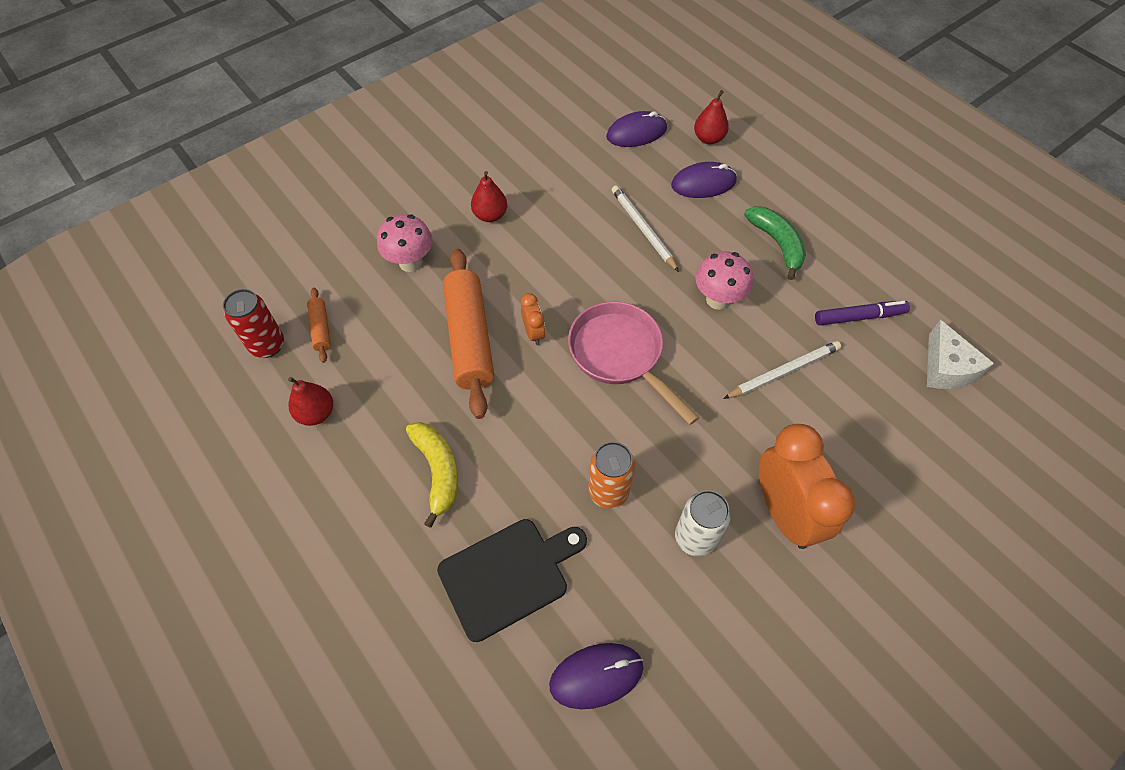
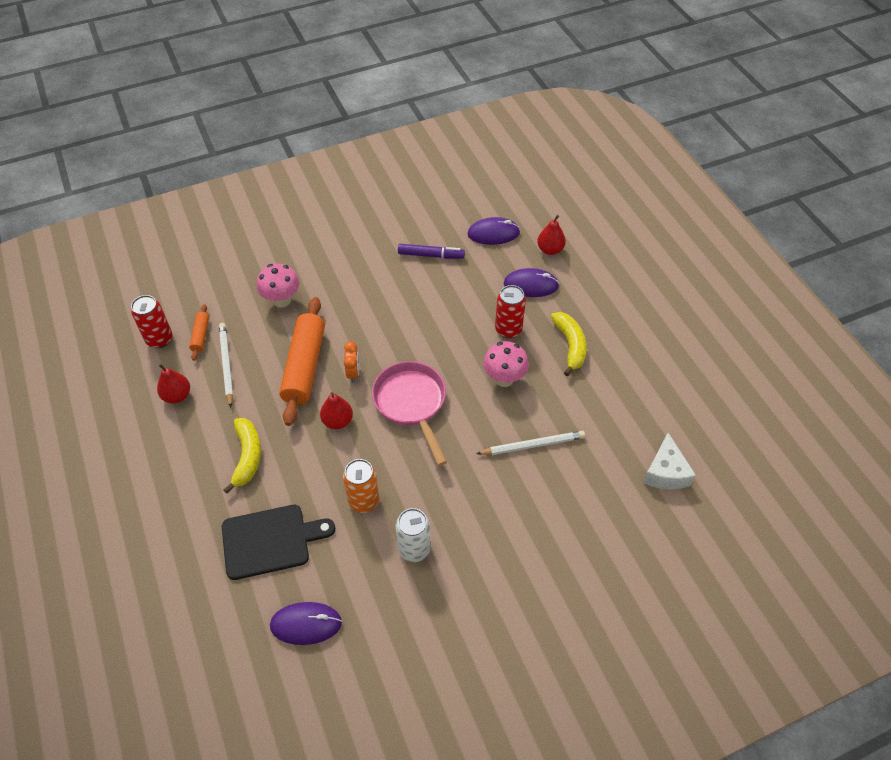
camera: 15 degrees right, 5 degrees down
(490, 215) = (354, 276): red pear -> red pear (337, 421)
(643, 229) = (467, 311): white pencil -> white pencil (226, 365)
(698, 240) = (508, 329): none -> red can
(777, 244) = (570, 345): green banana -> yellow banana
(784, 512) = (489, 548): orange clock -> none
(859, 317) = (611, 417): purple marker -> purple marker (431, 255)

